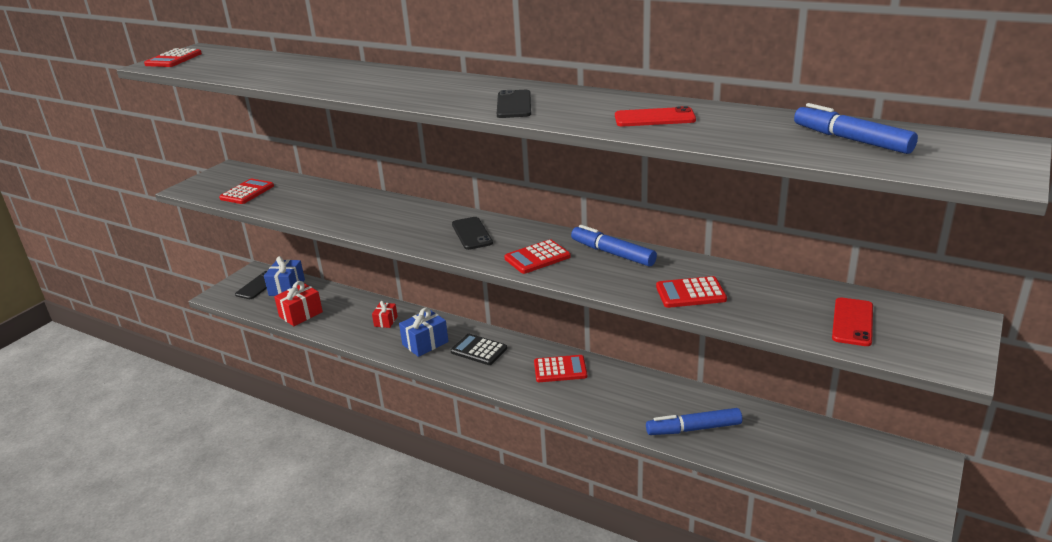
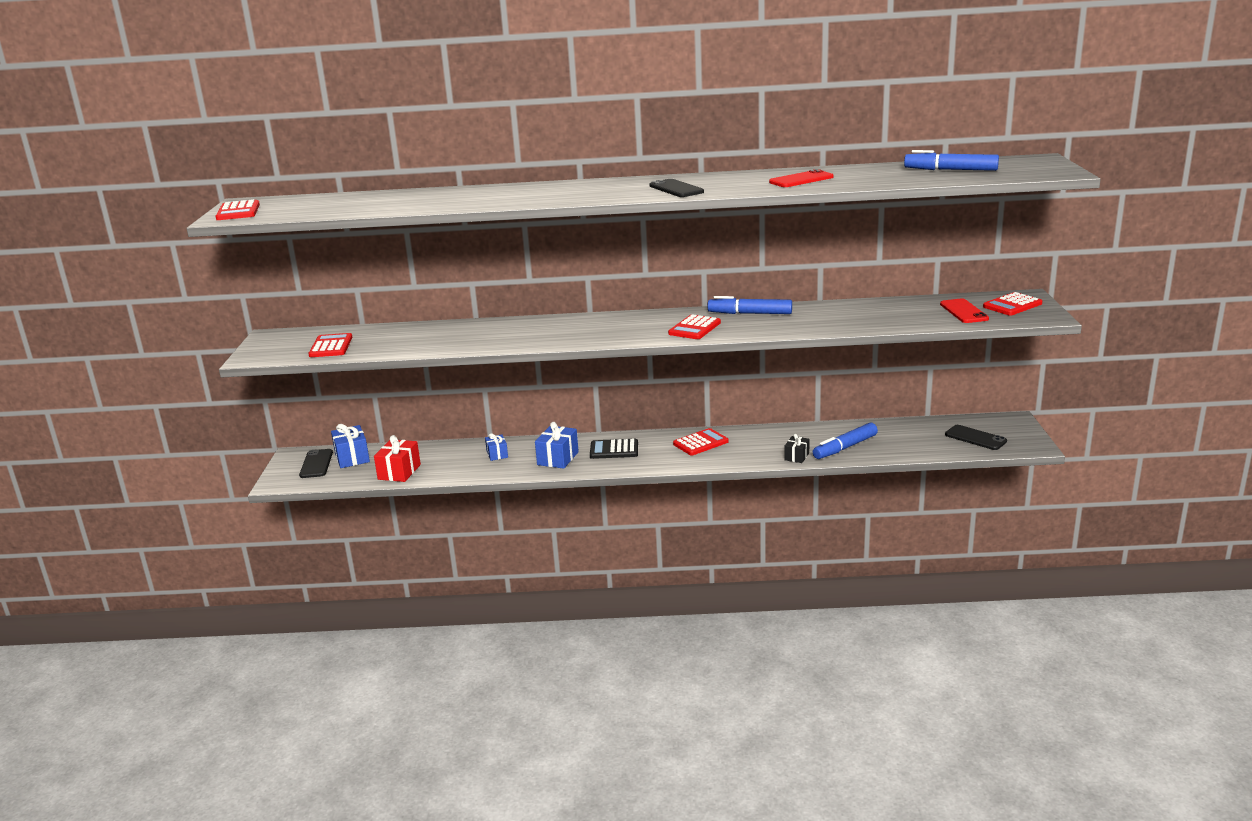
camera: 30 degrees left, 5 degrees down
(386, 321) = (497, 454): red gift -> blue gift
(472, 233) = (614, 327): black phone -> black phone (975, 438)
(633, 422) = (796, 456): none -> black gift
(690, 293) = (840, 321): red calculator -> red calculator (1012, 305)

